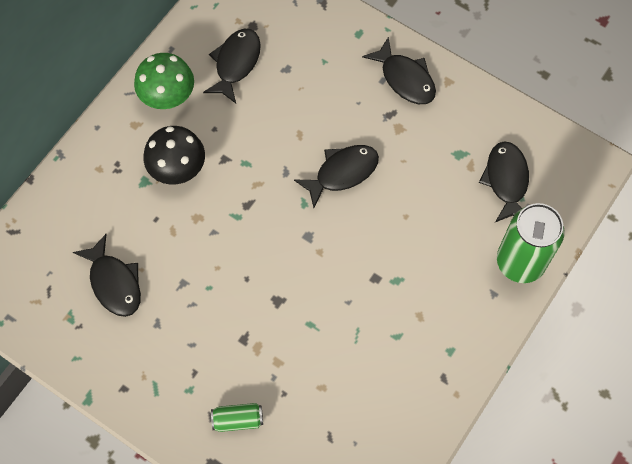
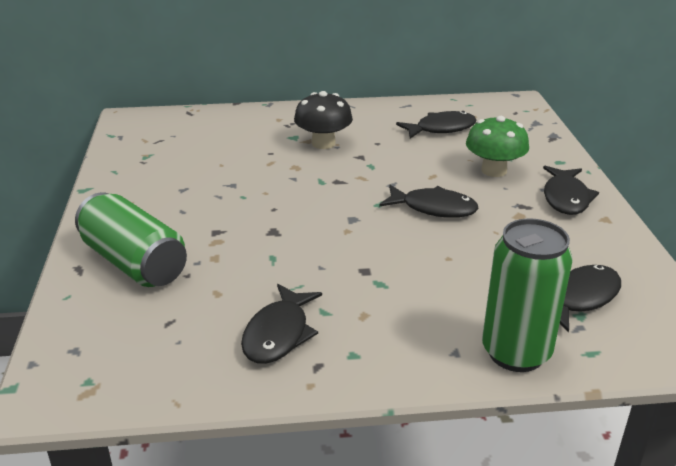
camera: 50 degrees right, 35 degrees down
(114, 282) = (196, 159): black fish -> black fish (279, 334)
(167, 96) = (372, 117): green mushroom -> green mushroom (494, 170)
(238, 420) = (134, 262): green can -> green can, size x2.16

